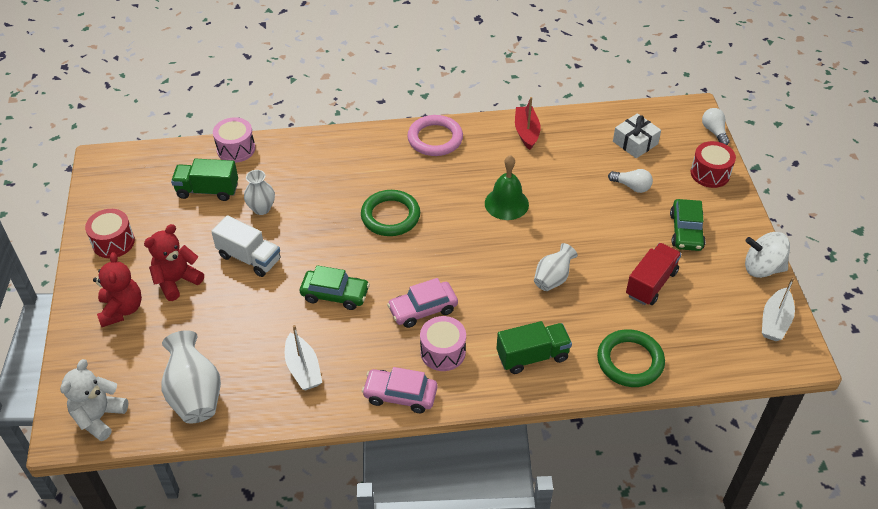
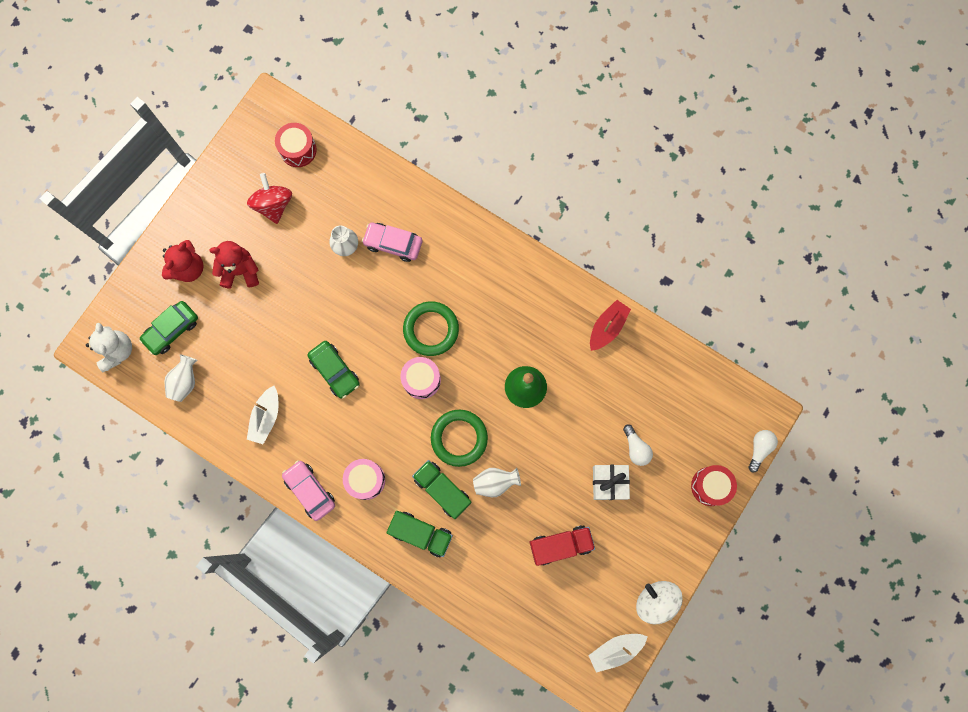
camera: 40 degrees right, 30 degrees up
(99, 417) = (117, 351): white teddy bear -> white teddy bear turned 105 degrees clockwise
(113, 242) = (223, 198): red drum -> red drum (298, 150)
(167, 220) = (273, 205): none -> red spinning top
(195, 395) = (185, 381): white vase -> white vase, size x0.62
(207, 190) = (321, 197): green truck -> green truck (442, 490)
(236, 149) = (373, 168): pink drum -> pink drum (421, 380)
(249, 258) = (303, 289): white truck -> none
(423, 309) = (382, 433): pink car -> pink car (393, 244)
(435, 139) = (530, 277): pink ring -> none
(630, 361) = (482, 593): green ring -> green ring (459, 438)
(635, 143) = (683, 408): white gift -> white gift (609, 483)
(686, 231) = (634, 523): green car -> green car (171, 330)

